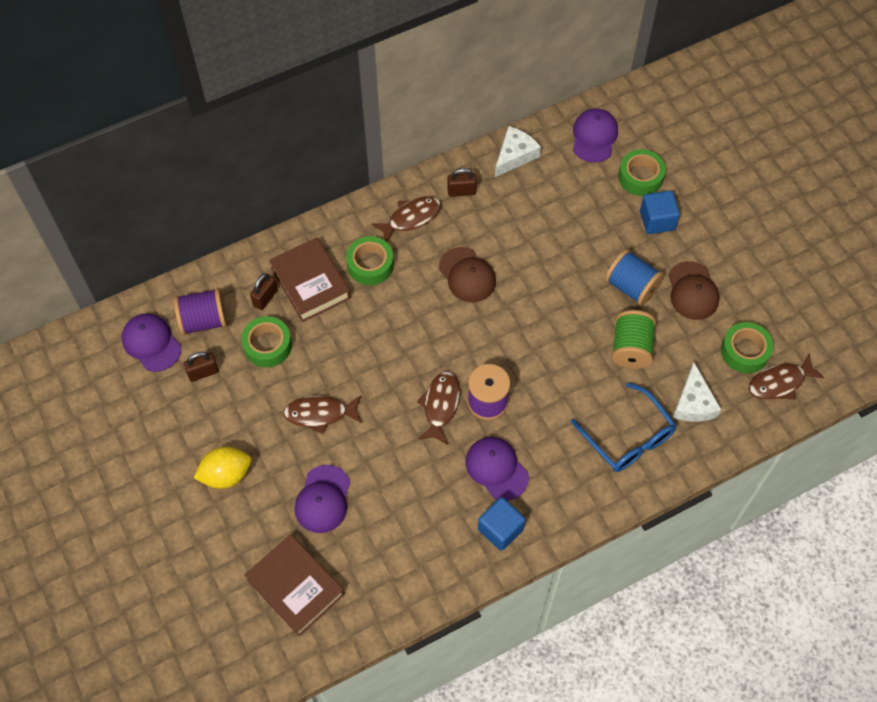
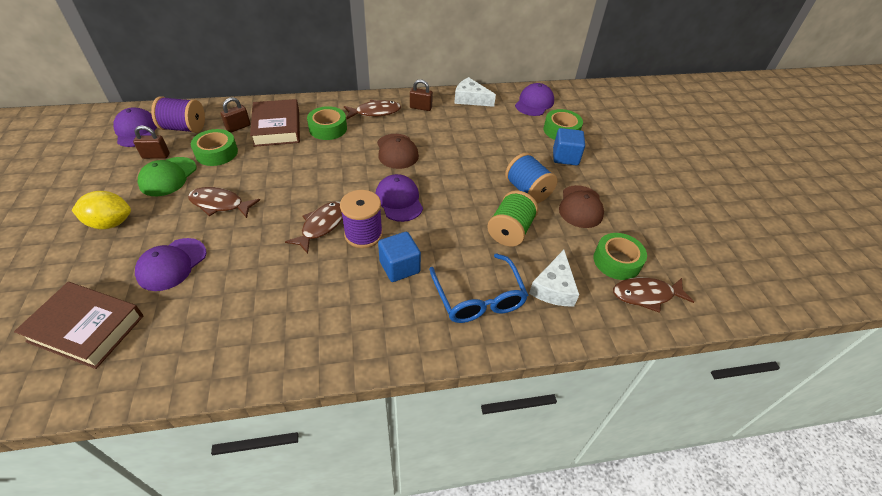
camera: 15 degrees right, 15 degrees down
(239, 397) = (168, 177): none -> green cap
(295, 587) = (86, 328): brown book -> brown book turned 45 degrees counterclockwise
(496, 469) = (340, 287): purple cap -> purple cap (399, 200)
(500, 529) = (313, 339): blue cube -> blue cube (399, 267)
(515, 155) = (470, 99): white cheese -> white cheese turned 120 degrees counterclockwise

